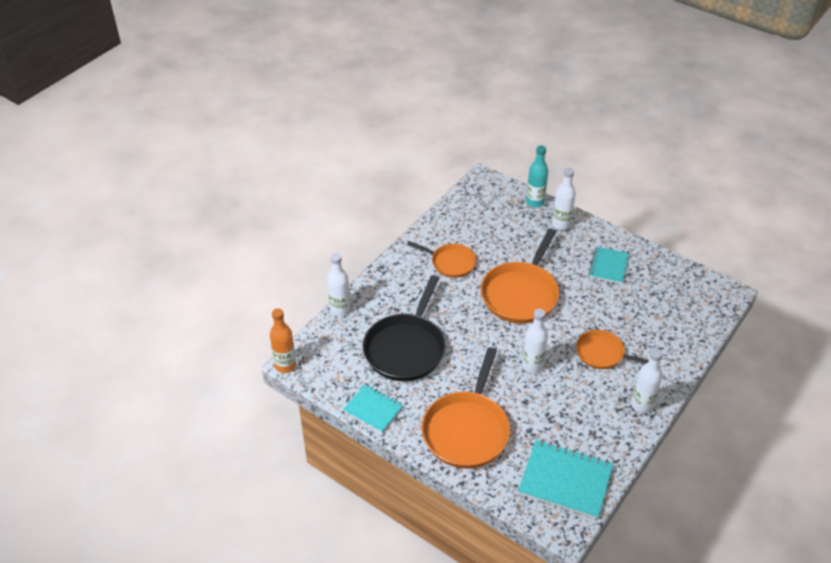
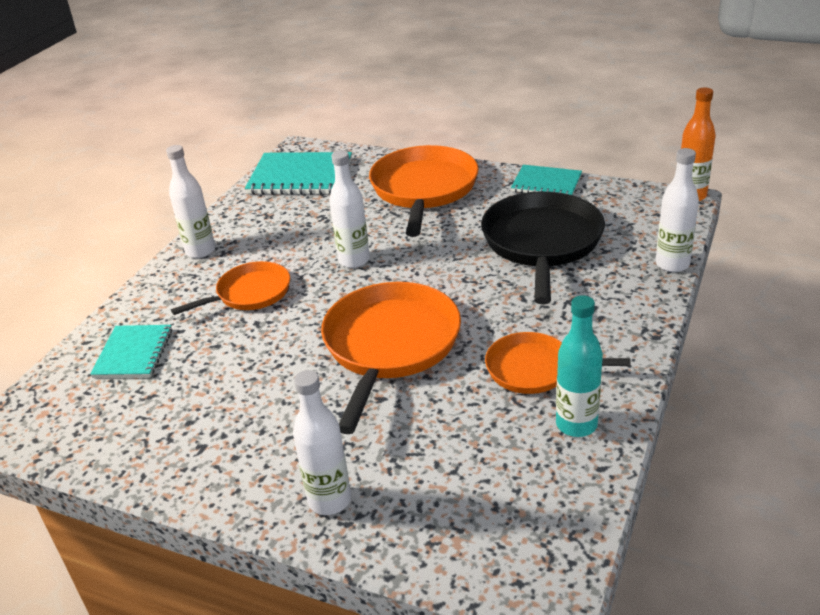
camera: 170 degrees right, 10 degrees down
(535, 202) = (399, 548): turquoise bottle -> turquoise bottle (576, 424)
(602, 353) = (250, 293): orange pan -> orange pan turned 45 degrees counterclockwise
(608, 266) = (228, 428): turquoise notebook -> turquoise notebook (133, 353)

